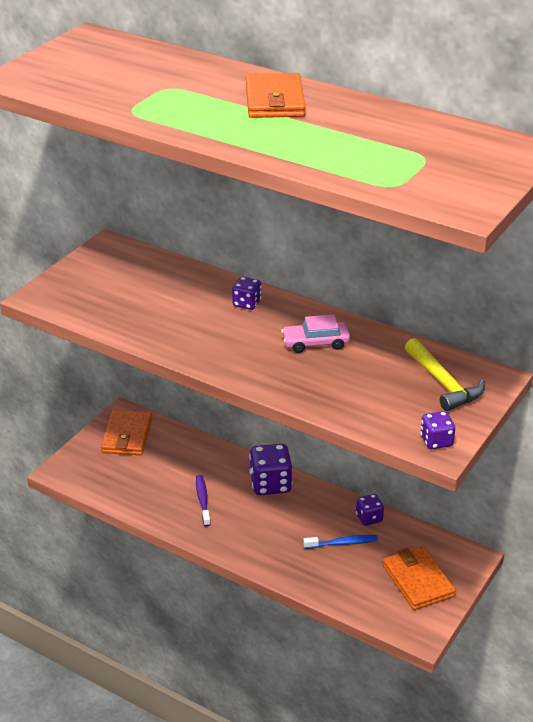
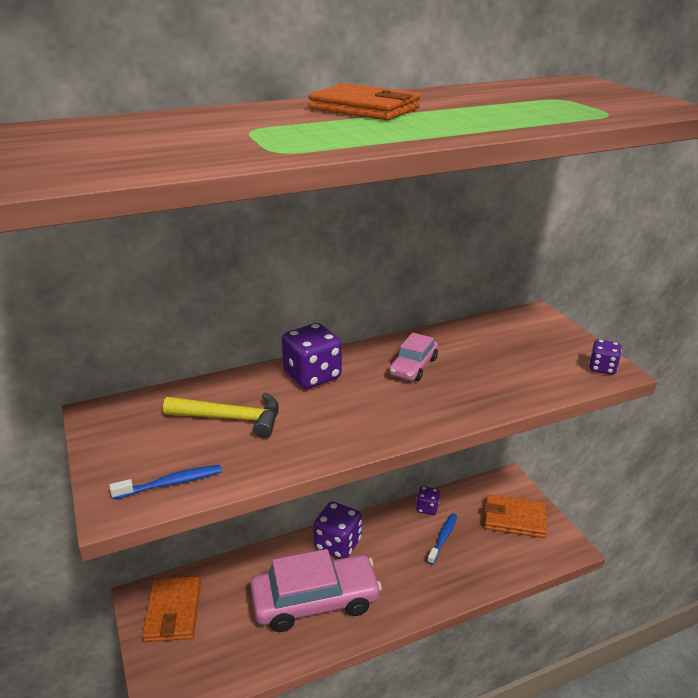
camera: 55 degrees left, 5 degrees down
(74, 304) = (171, 483): none -> blue toothbrush
(127, 436) = (173, 611): orange wallet -> orange wallet turned 45 degrees clockwise
(203, 500) = (315, 601): purple toothbrush -> pink car
(247, 303) = (312, 376): purple dice -> purple dice, size x1.76
(443, 383) = (525, 335): yellow hammer -> yellow hammer (231, 418)

